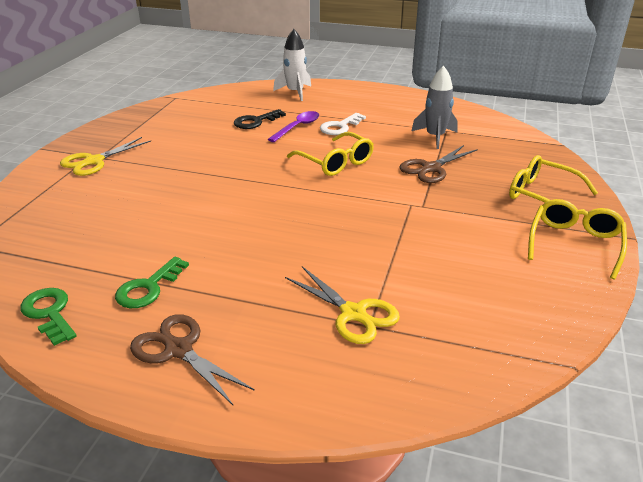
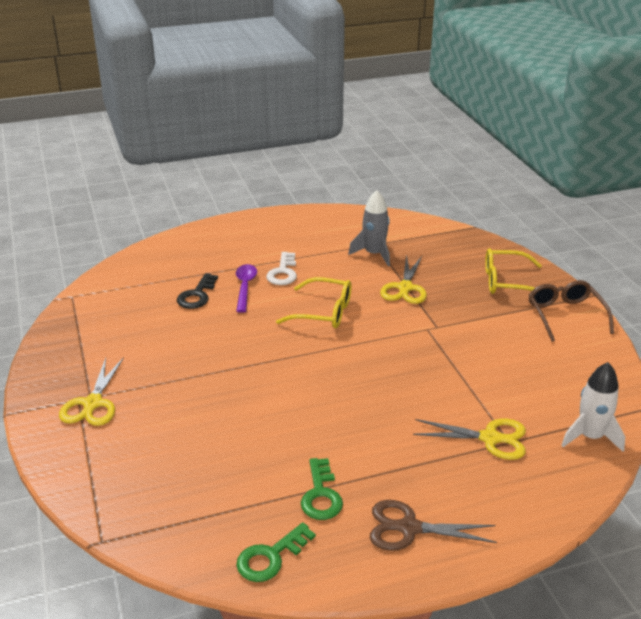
camera: 35 degrees left, 0 degrees up
(49, 313) = (271, 557): green key -> green key turned 60 degrees counterclockwise
(295, 92) = (192, 247): white rocket -> white rocket (590, 436)
(431, 168) = (405, 288): brown scissors -> yellow scissors
(574, 243) = (565, 315): yellow glasses -> brown glasses

